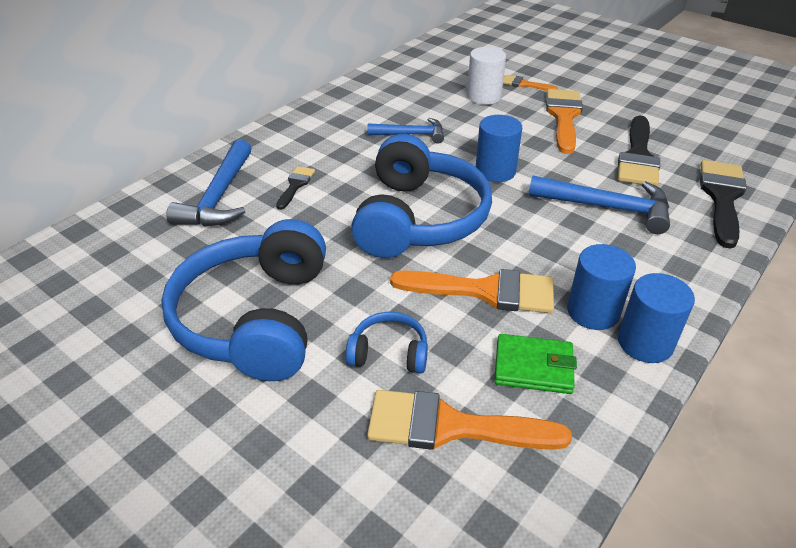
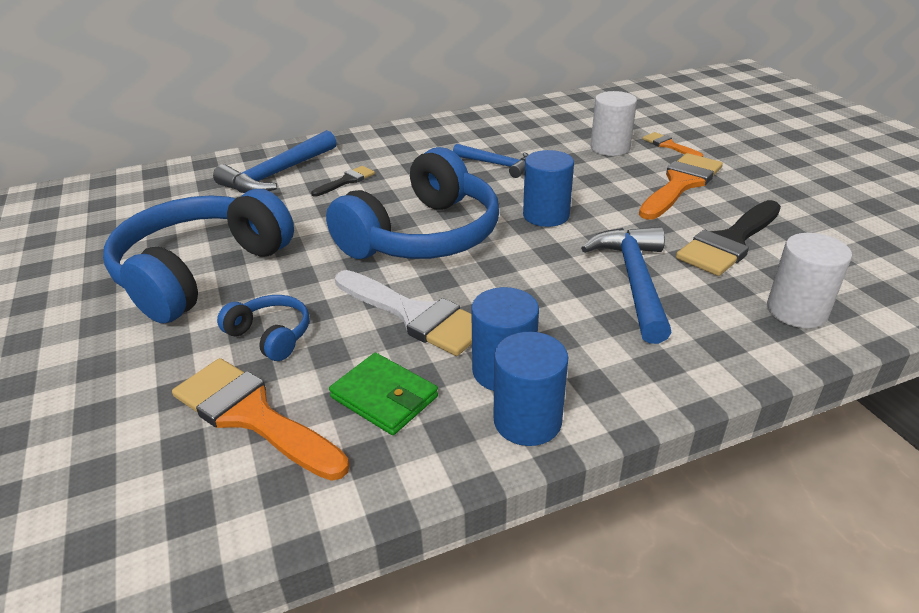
camera: 30 degrees right, 5 degrees down
(485, 291) = (415, 315): orange brush -> white brush
(607, 208) = (634, 280): blue hammer -> blue hammer turned 135 degrees counterclockwise
(722, 197) = (796, 311): black brush -> white cylinder

